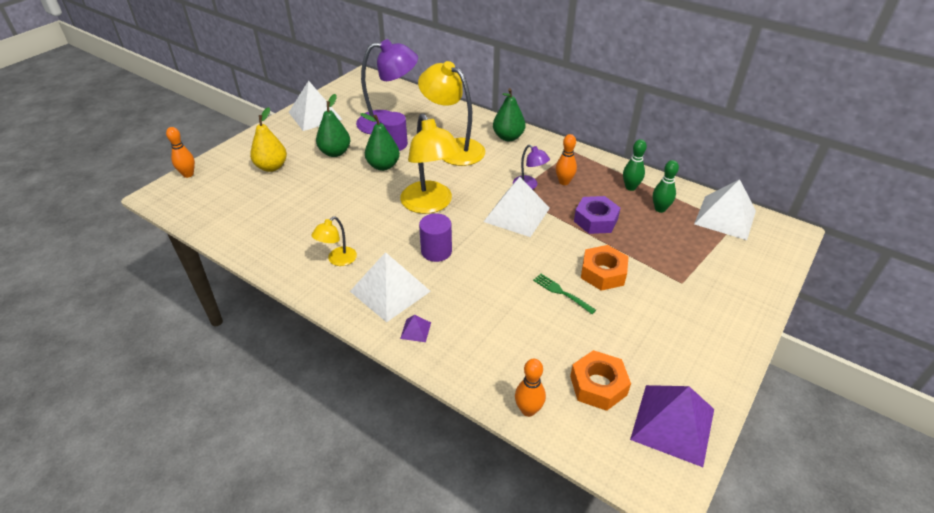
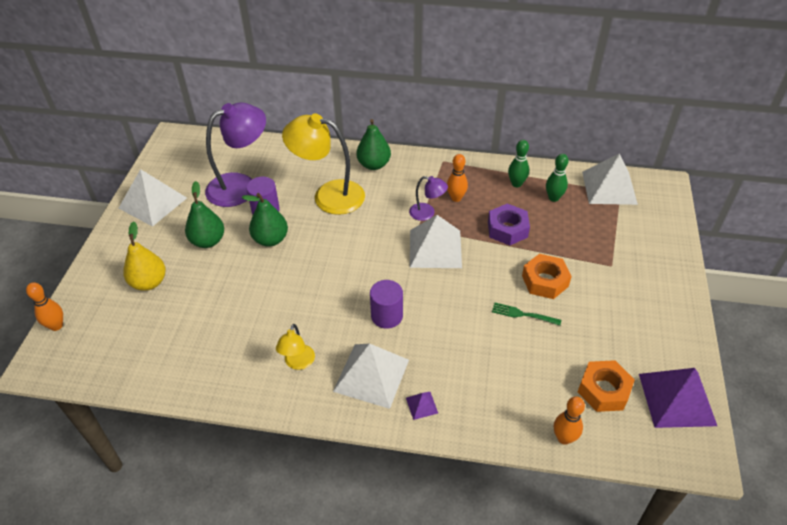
camera: 25 degrees left, 5 degrees up
(430, 204) = (348, 267): yellow lamp -> none

